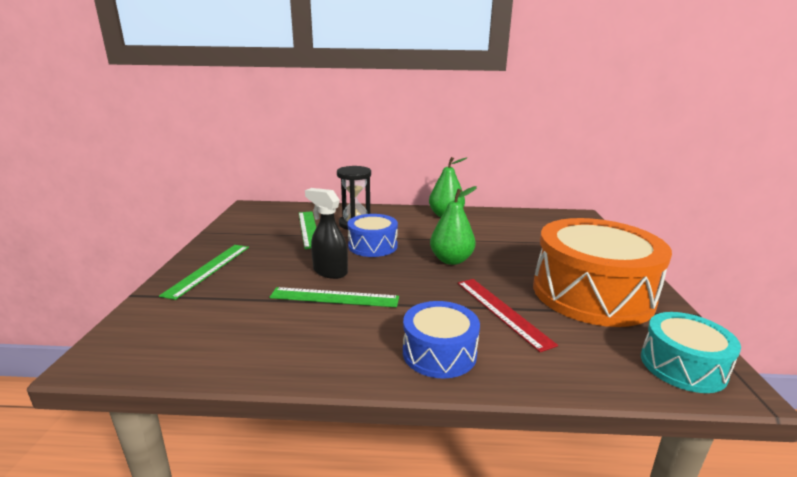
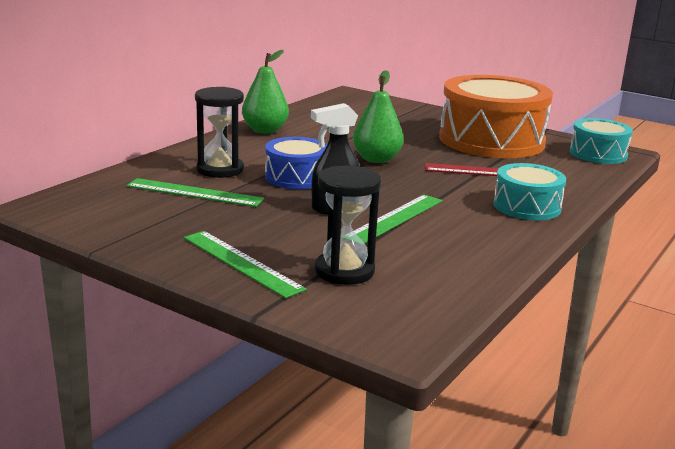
camera: 60 degrees left, 0 degrees up
(216, 304) = (344, 271): none -> black hourglass
(439, 353) = (527, 206): blue drum -> turquoise drum

